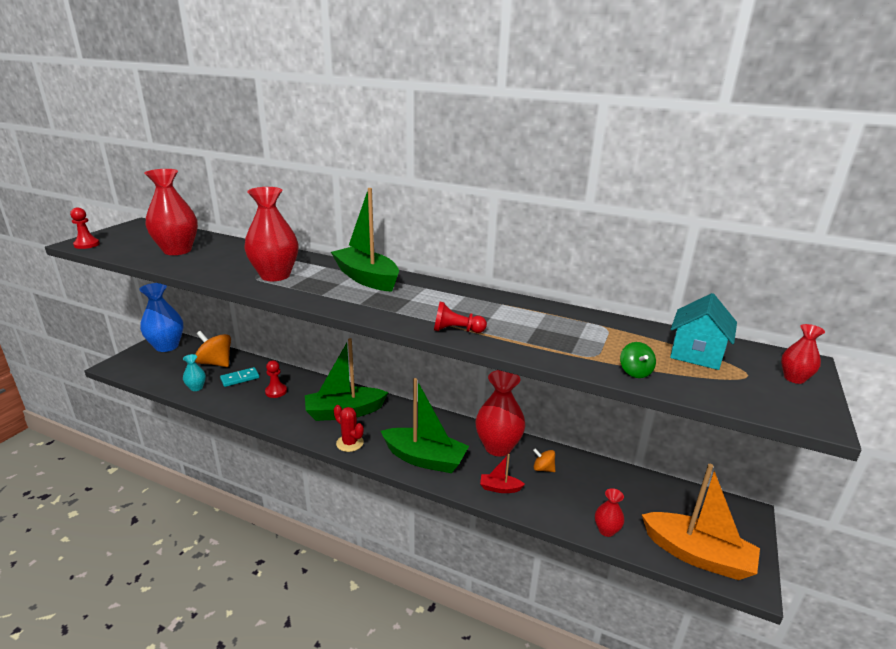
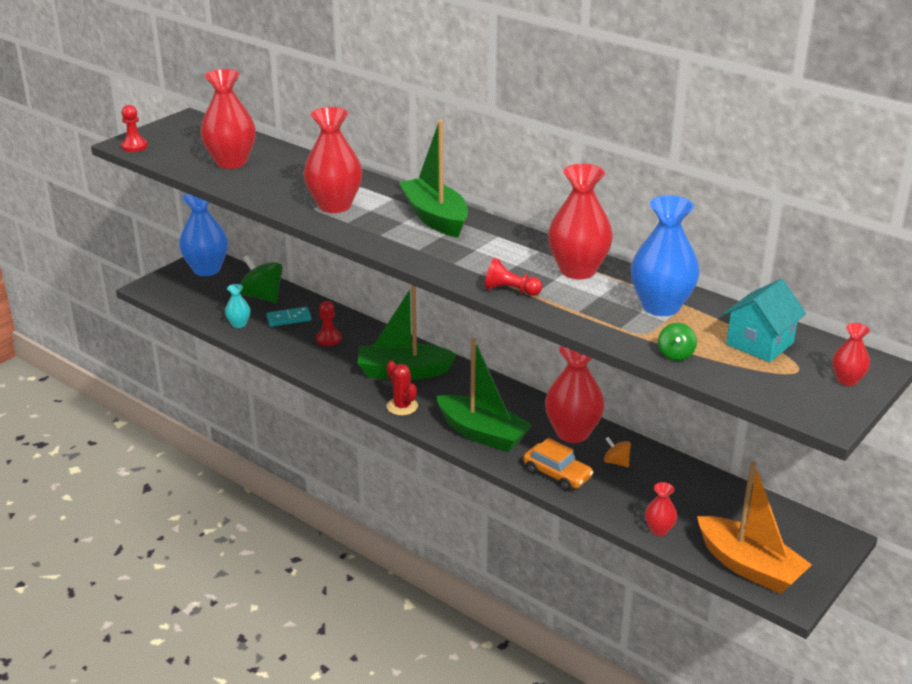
camera: 15 degrees right, 5 degrees up
(215, 363) = (262, 296): orange spinning top -> green spinning top
(500, 488) = (557, 474): red boat -> orange car
(505, 308) = (578, 270): none -> red vase
(592, 331) = (661, 306): none -> blue vase

